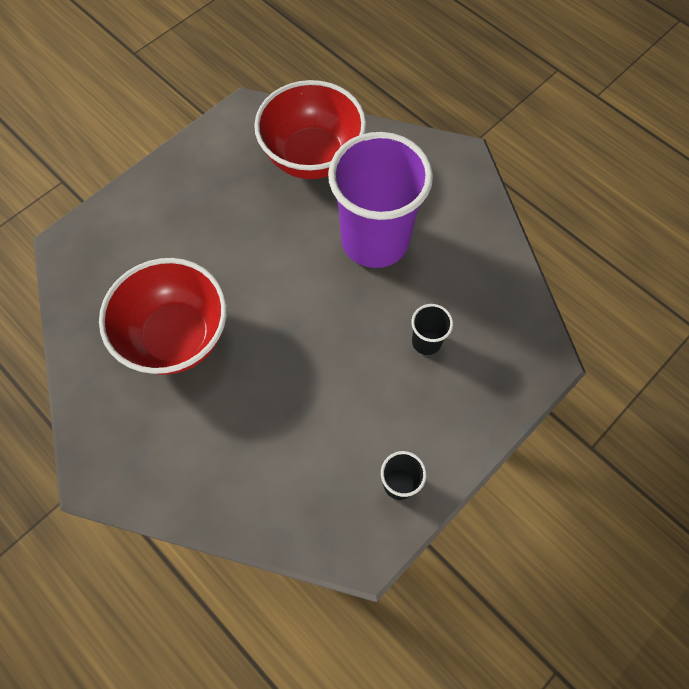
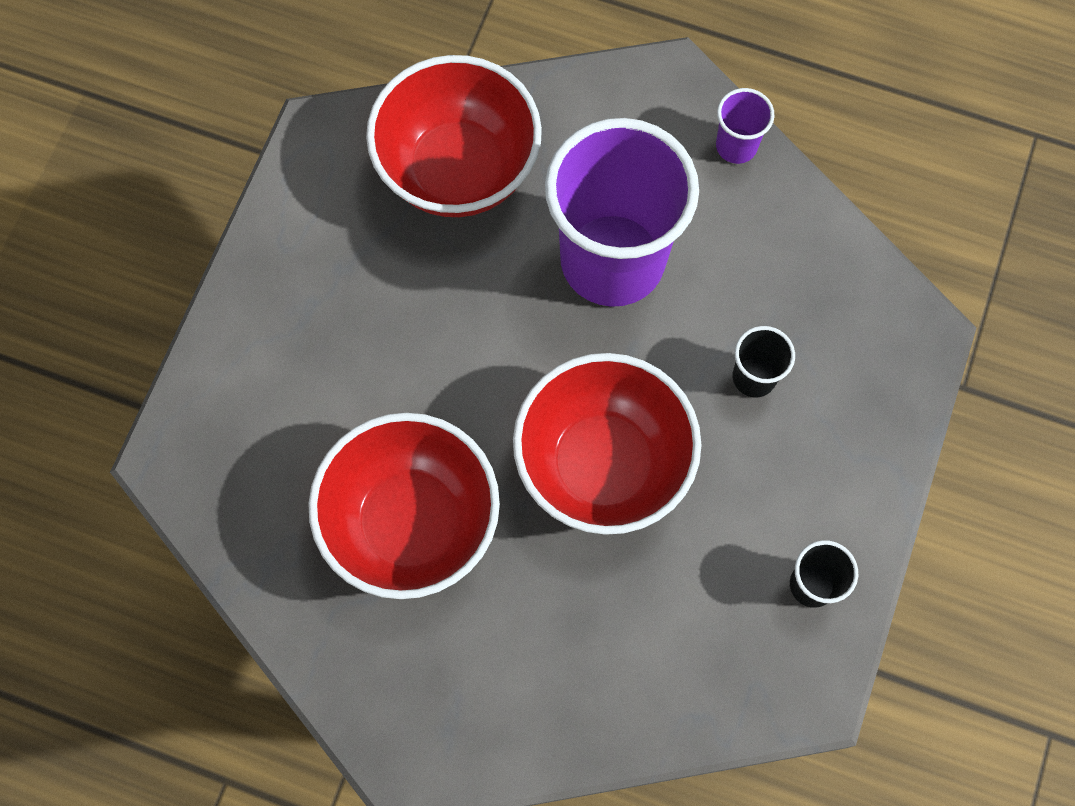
camera: 25 degrees left, 5 degrees up
(307, 352) = (603, 464): none -> red bowl
(483, 207) = (736, 146): none -> purple cup

